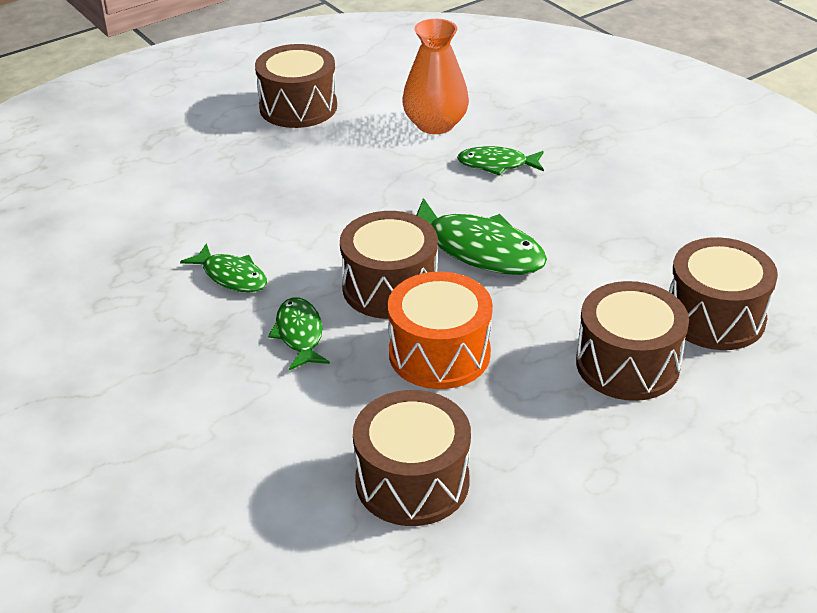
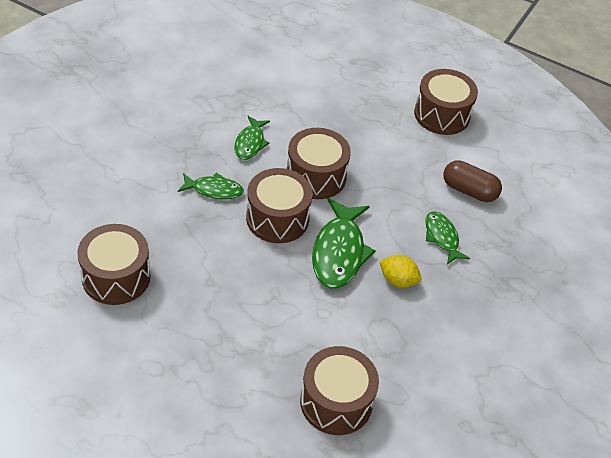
camera: 60 degrees right, 10 degrees up
(299, 334) = (214, 190): green fish -> green fish turned 45 degrees clockwise
(435, 124) = (469, 190): orange vase -> brown capsule
(439, 353) = (227, 260): orange drum -> none
(547, 216) = (398, 280): none -> yellow lemon
(627, 364) = (262, 360): brown drum -> brown drum (316, 176)

